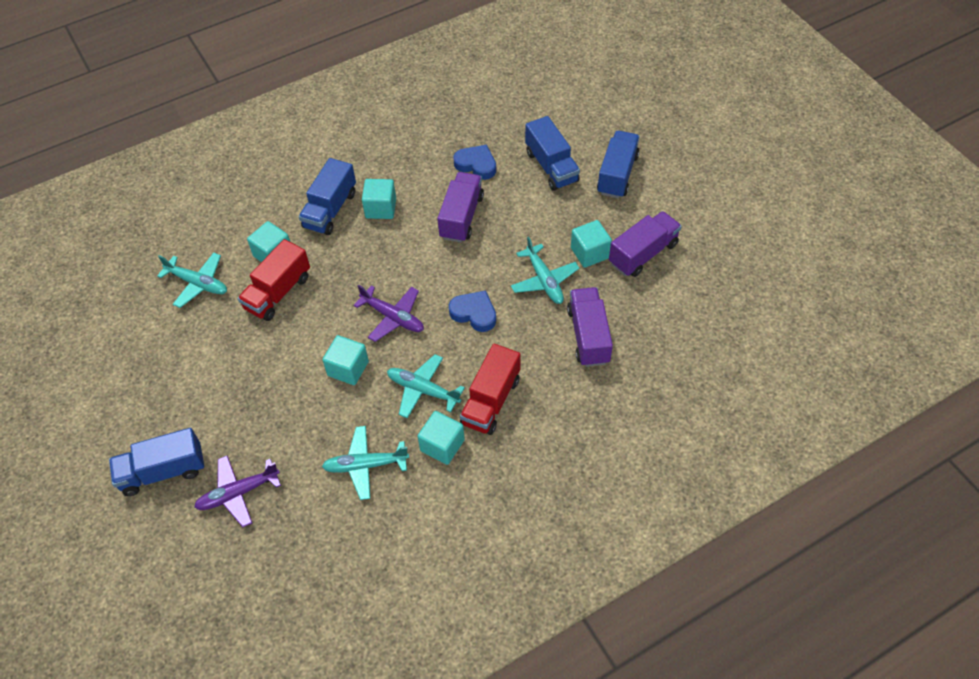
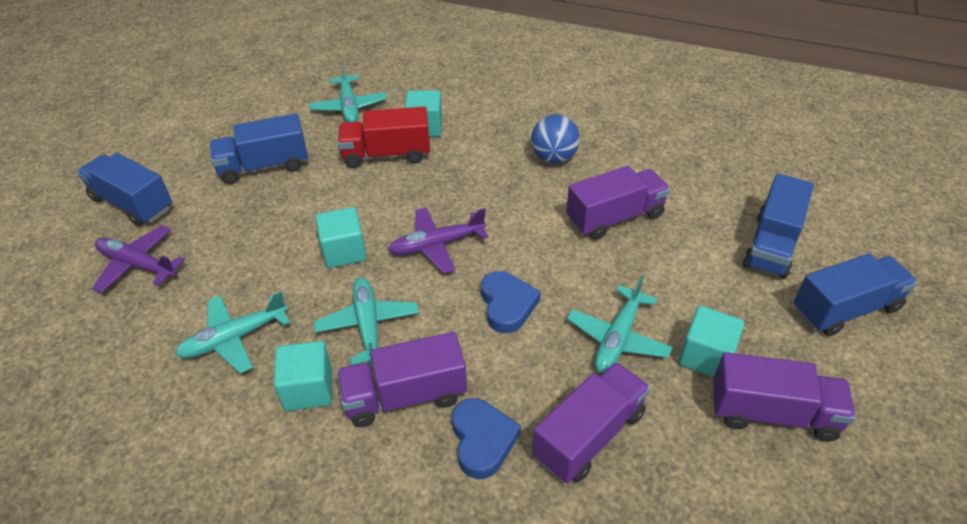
camera: 50 degrees right, 10 degrees down
(330, 210) = (512, 130): blue truck -> blue truck (264, 166)
(365, 465) = (234, 338): turquoise plane -> turquoise plane turned 75 degrees counterclockwise
(380, 208) = (553, 158): turquoise cube -> blue ball
(393, 317) = (437, 245): purple plane -> purple plane turned 75 degrees clockwise
(476, 165) = (691, 188): blue heart -> blue heart (482, 440)
(491, 401) = (405, 396): red truck -> purple truck

